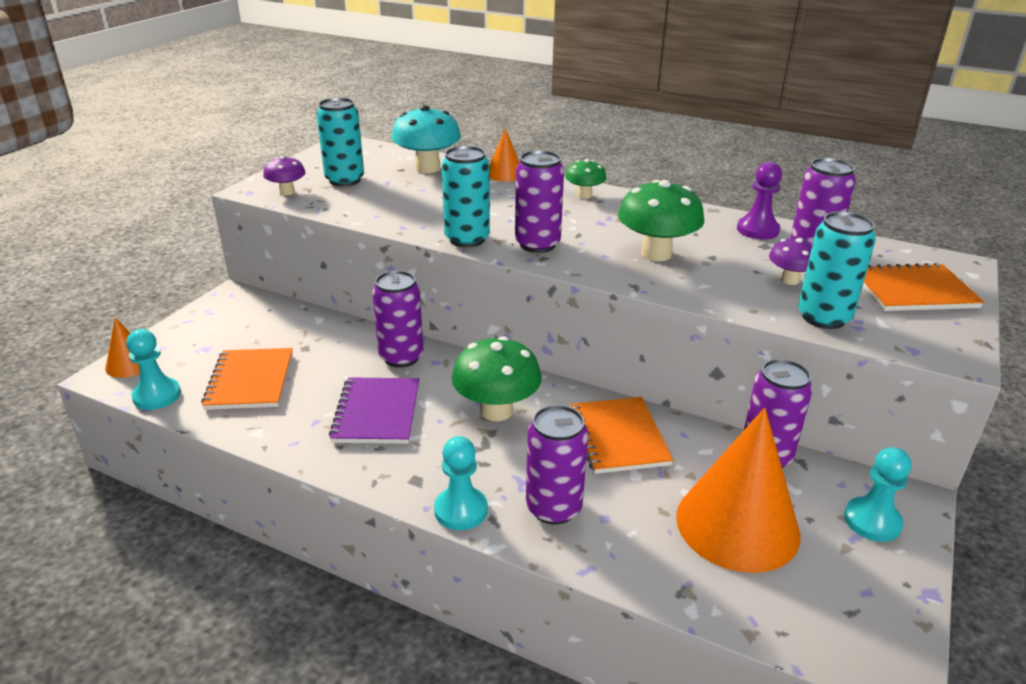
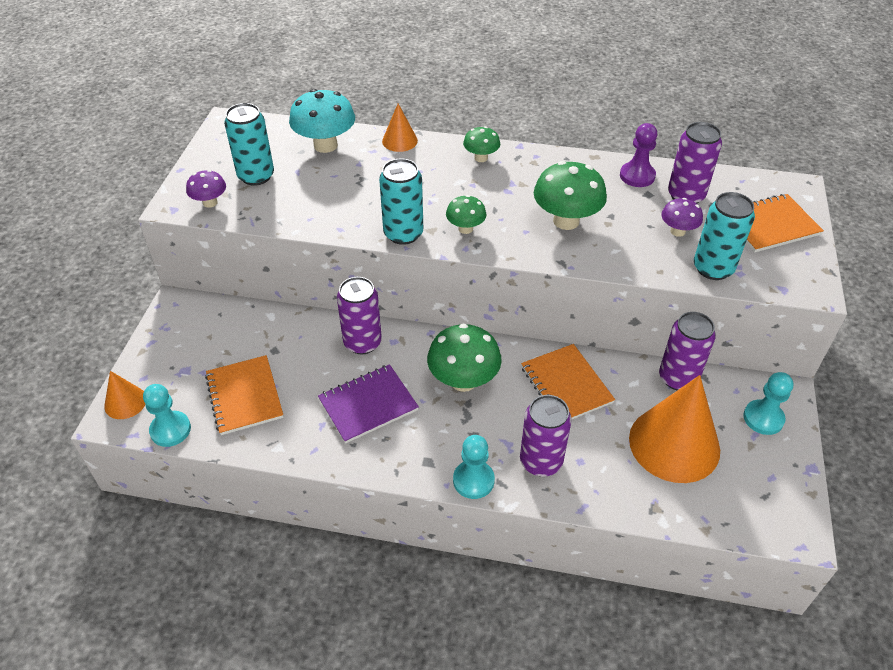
camera: 15 degrees left, 15 degrees up
(377, 413) = (368, 405): purple notebook -> purple notebook turned 75 degrees clockwise
(537, 244) = (465, 228): purple can -> green mushroom

